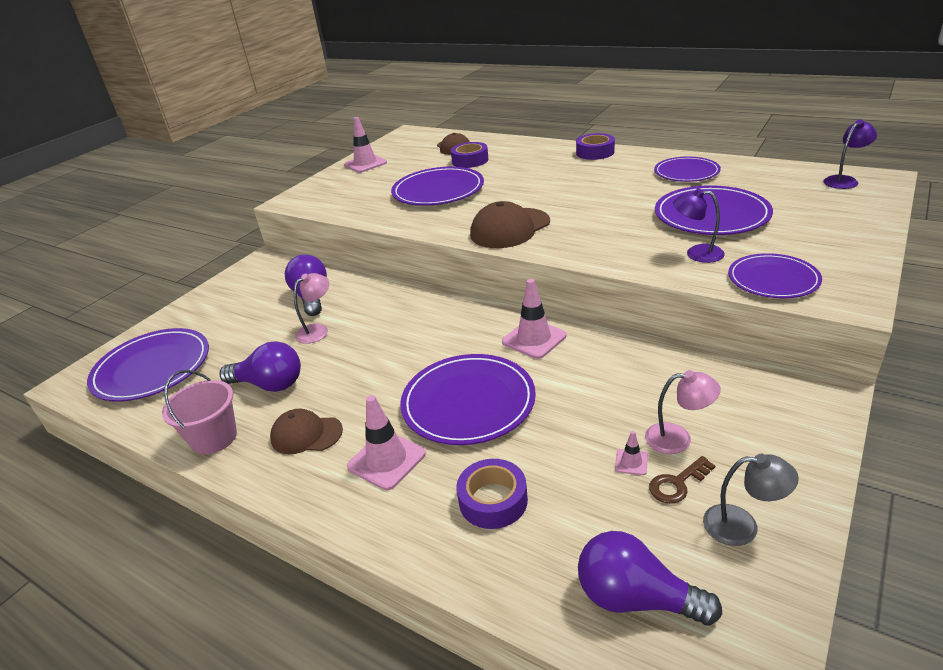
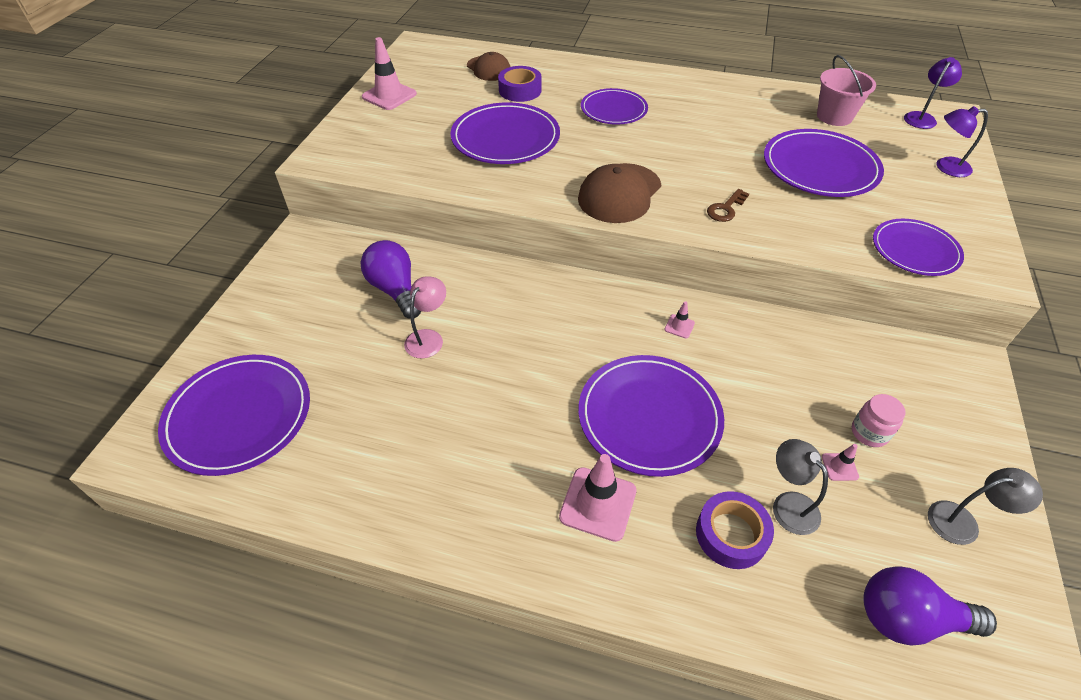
camera: 20 degrees left, 15 degrees up
(214, 438) = (380, 506): pink bucket -> pink bucket (834, 116)
(269, 384) = (409, 421): purple light bulb -> none
(306, 434) = (490, 484): brown cap -> none
(534, 339) = (679, 326): pink traffic cone -> pink traffic cone, size x0.48
(562, 485) = (788, 504): none -> grey lamp
(595, 152) = (658, 78): purple tape -> none
(677, 484) = (890, 485): brown key -> brown key (725, 209)
(678, 438) = (869, 433): pink lamp -> pink jar
(686, 172) = (768, 107): purple plate -> purple plate (613, 110)
(696, 253) = (829, 220): purple lamp -> purple lamp (945, 167)

